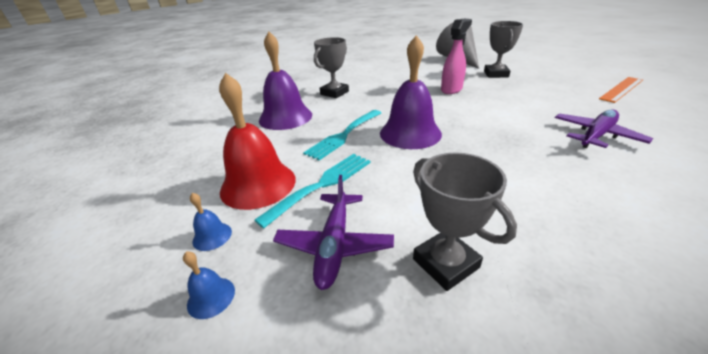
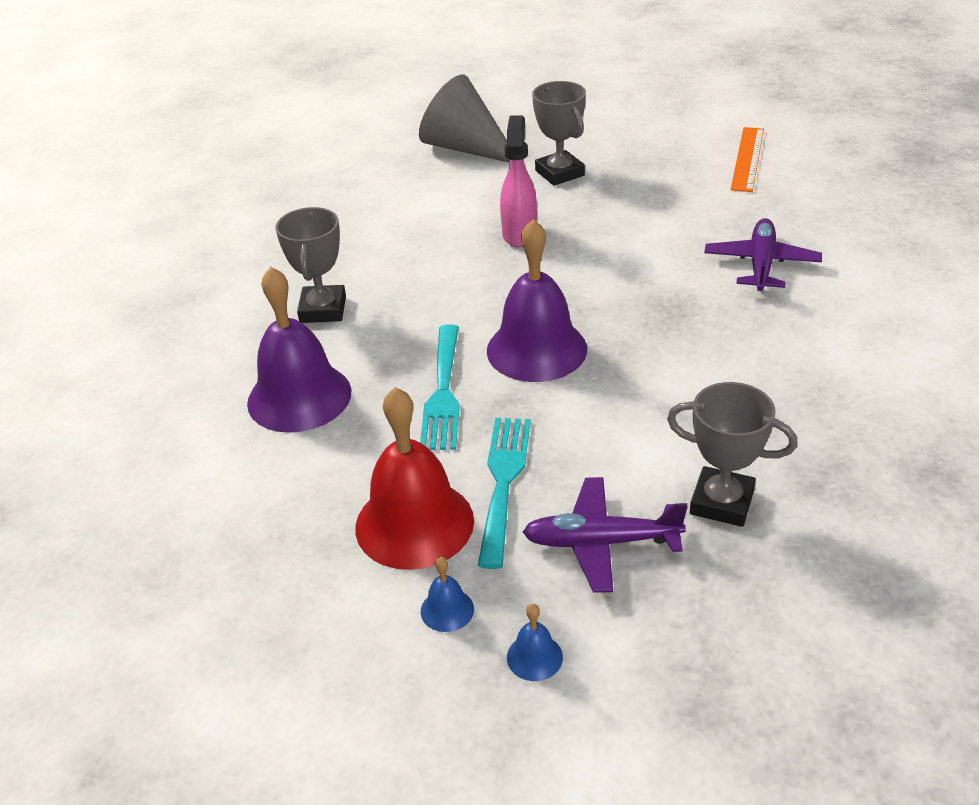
camera: 35 degrees left, 5 degrees up
(334, 245) = (600, 542): purple plane -> purple plane turned 120 degrees clockwise

